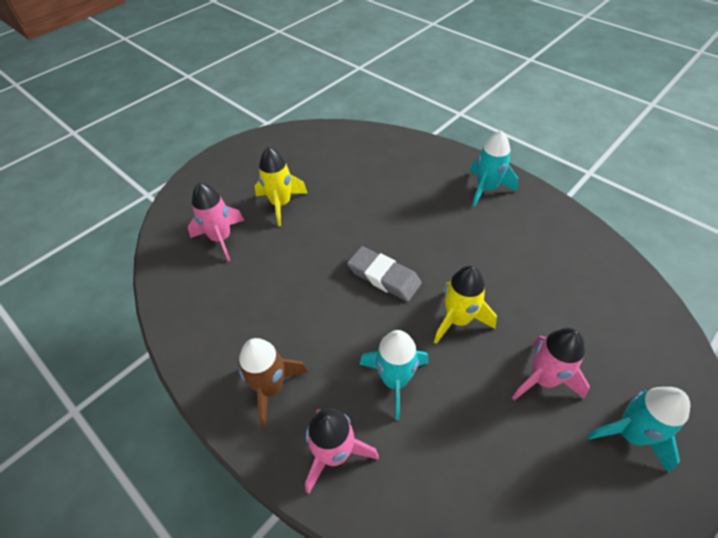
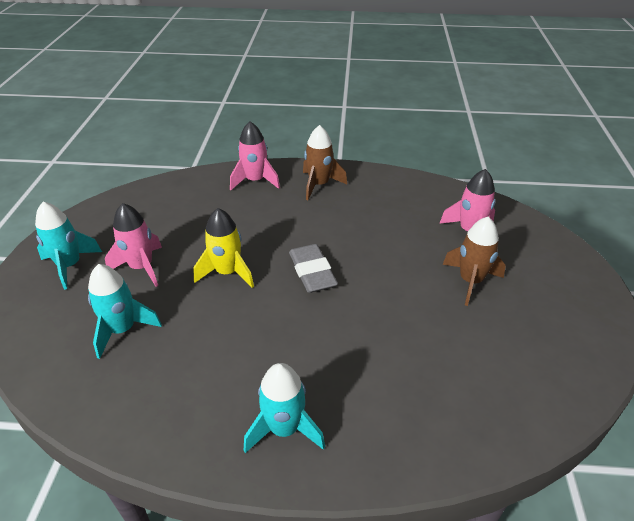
camera: 140 degrees right, 10 degrees down
(281, 204) = (470, 281): yellow rocket -> brown rocket
(384, 276) = (312, 272): grey eraser -> grey eraser turned 75 degrees clockwise
(395, 380) = (247, 220): turquoise rocket -> turquoise rocket (122, 330)

